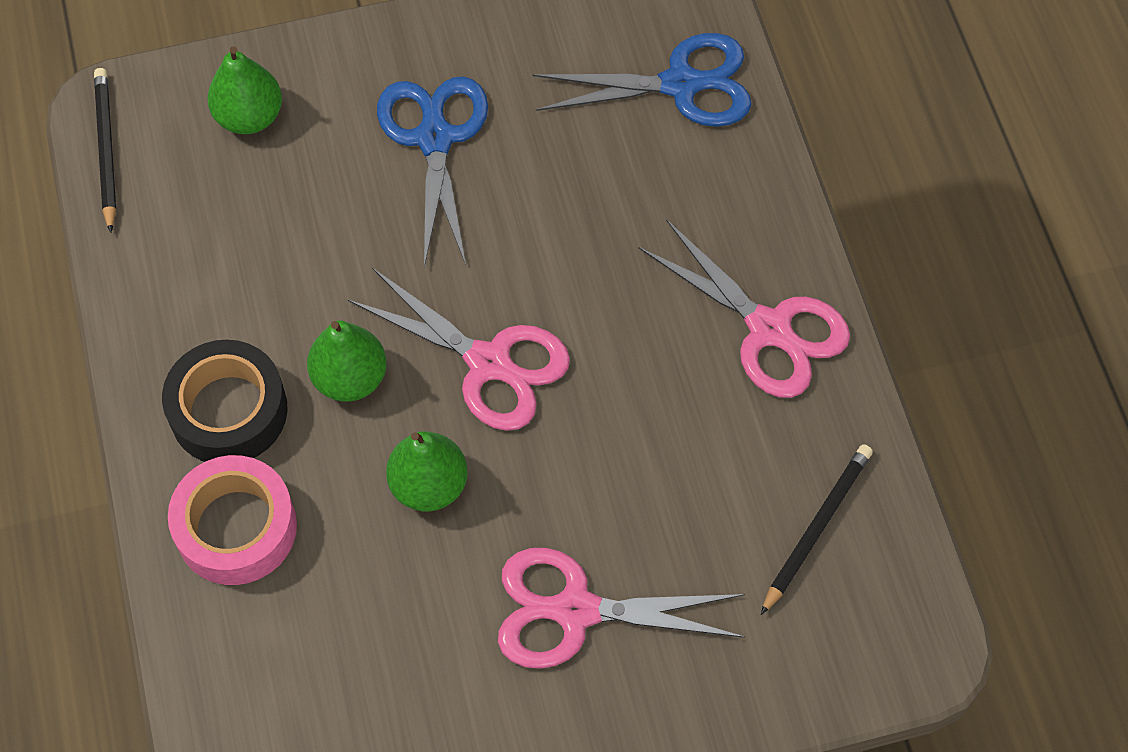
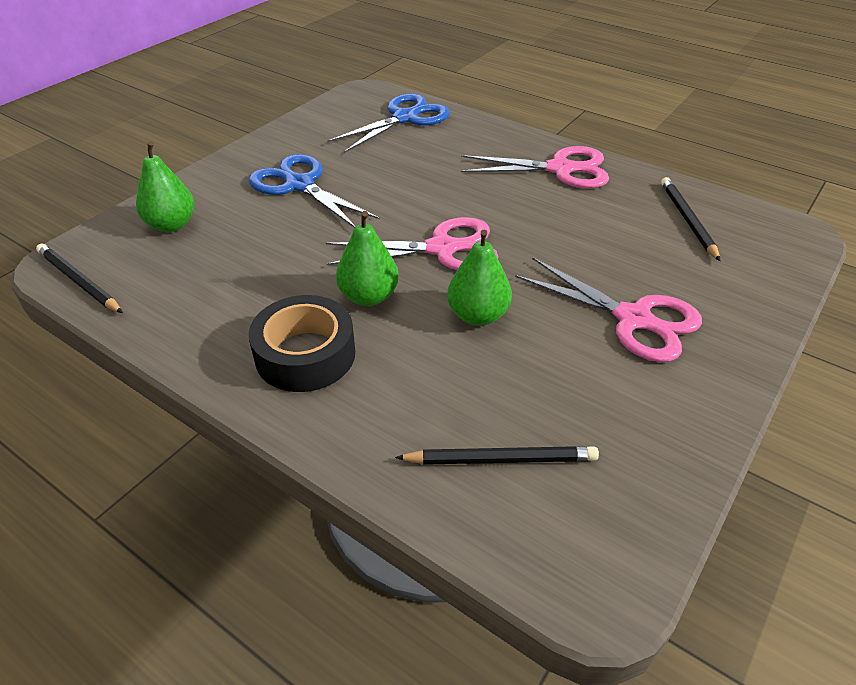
camera: 40 degrees left, 20 degrees down
(236, 528) = (381, 410): pink tape -> none
(283, 658) = (500, 459): none -> black pencil
(575, 610) = (633, 319): pink scissors -> pink scissors turned 105 degrees counterclockwise

